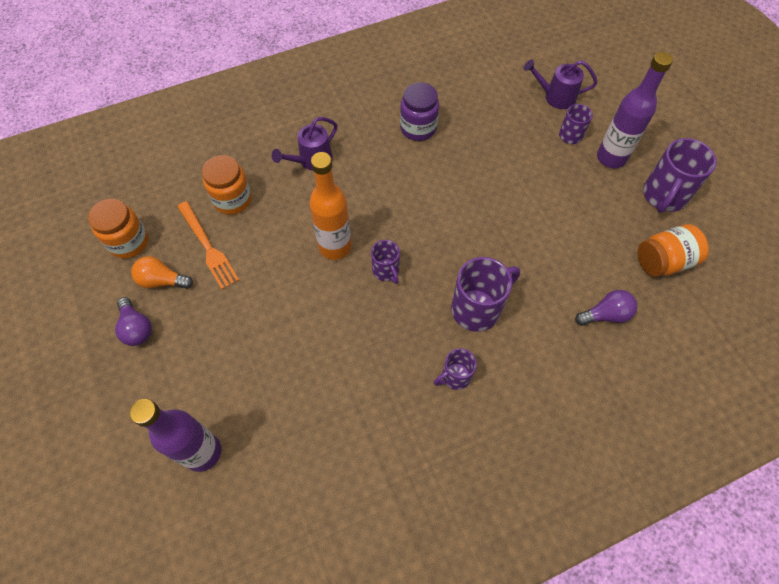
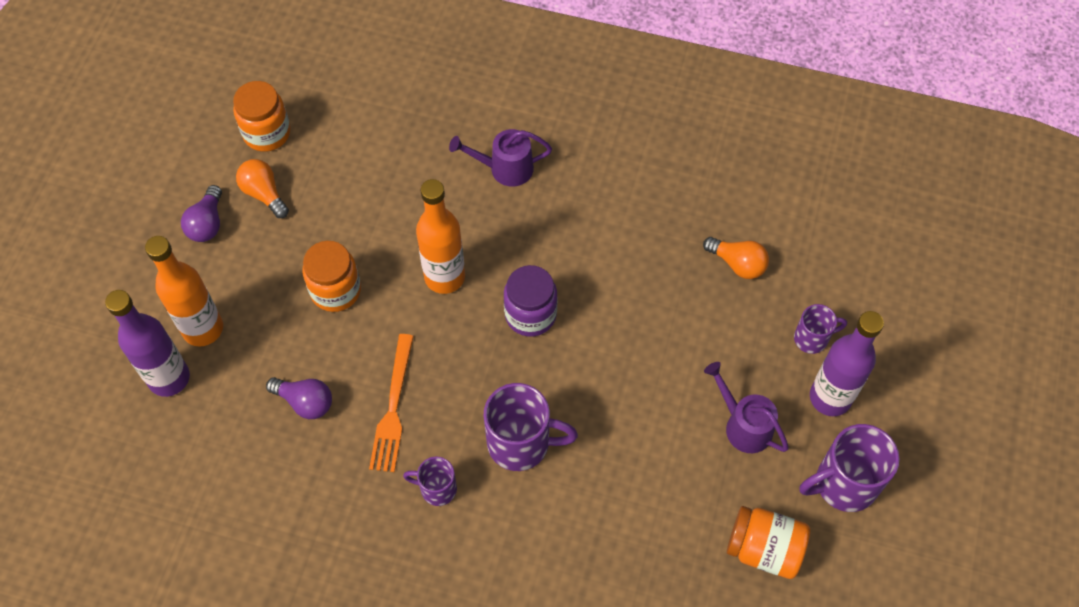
camera: 40 degrees right, 0 degrees up
(198, 399) = (203, 329): none -> orange bottle
(208, 247) = (330, 190): orange fork -> orange fork (393, 408)
(232, 199) = (393, 156): orange jar -> orange jar (336, 290)
(386, 271) = (470, 338): purple mug -> none
(418, 128) = (648, 210): purple jar -> purple jar (530, 315)
(494, 123) = (737, 264): none -> orange light bulb
(555, 97) = (841, 282): purple watering can -> purple watering can (743, 425)
(605, 315) = (642, 551): purple light bulb -> purple light bulb (305, 402)

